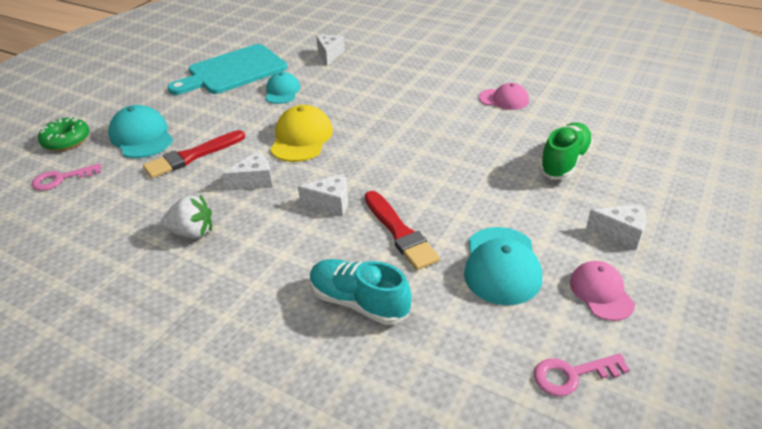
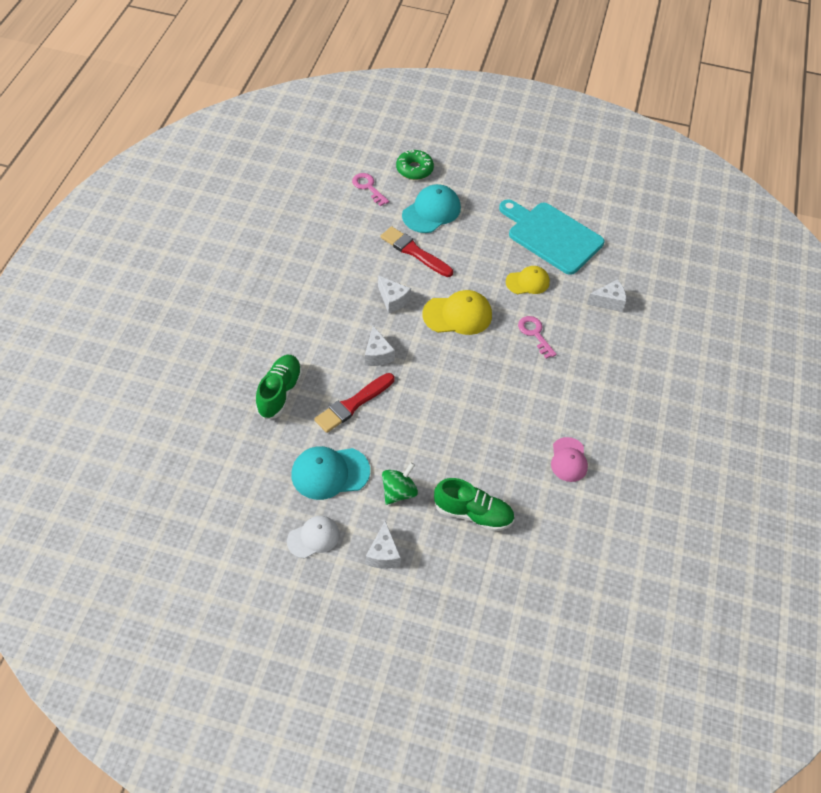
camera: 70 degrees right, 15 degrees up
(192, 232) = (327, 282): white strawberry -> none
(282, 91) = (527, 282): turquoise cap -> yellow cap
(359, 302) = (279, 392): turquoise shoe -> green shoe
(534, 210) = (398, 492): none -> green spinning top
(572, 375) = (237, 518): pink key -> pink key (535, 334)
(601, 292) = (313, 537): pink cap -> white cap

